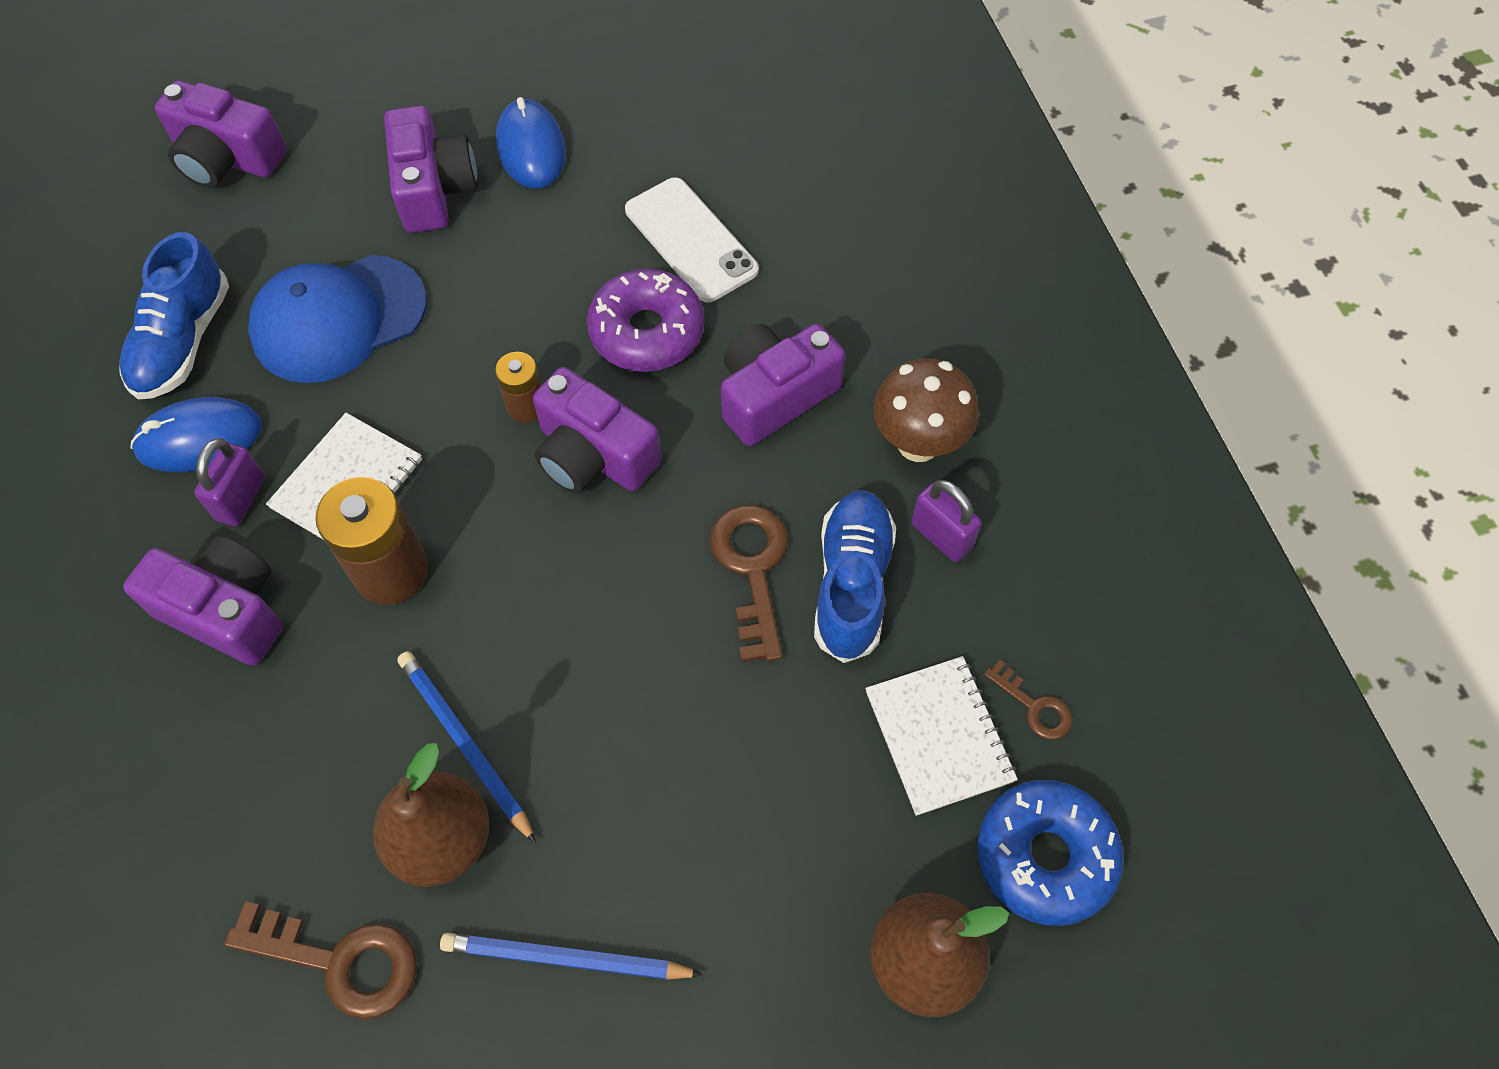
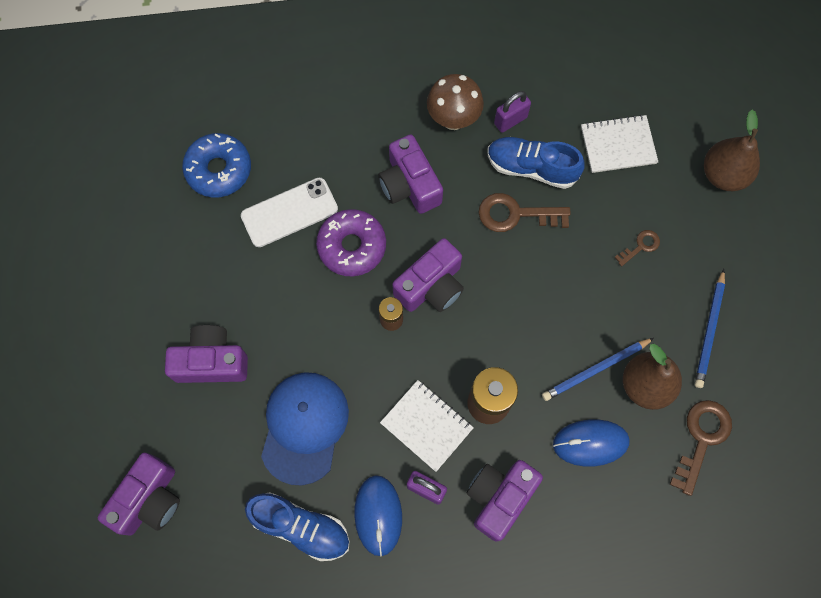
camera: 80 degrees left, 10 degrees up
(338, 319) = (304, 427): blue cap -> blue cap turned 150 degrees counterclockwise
(531, 148) = (192, 298): blue mouse -> blue mouse (590, 443)
(1034, 706) = (608, 100): brown key -> brown key (640, 246)
(1045, 856) = (680, 114): blue donut -> blue donut (219, 170)

